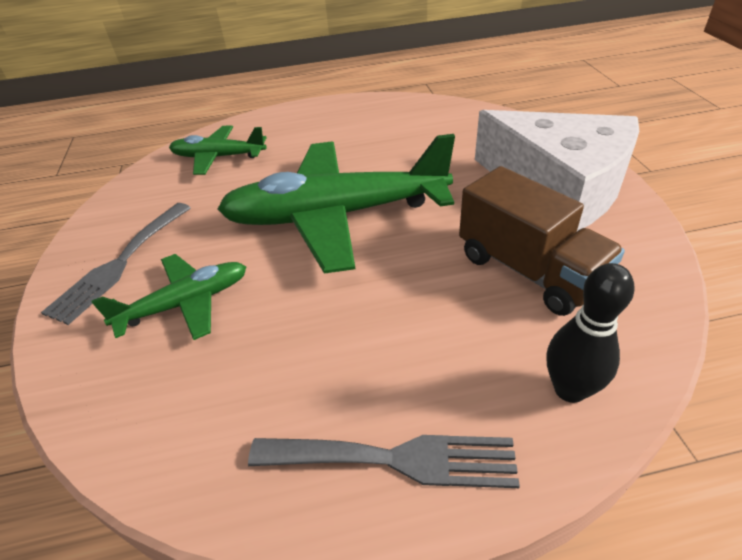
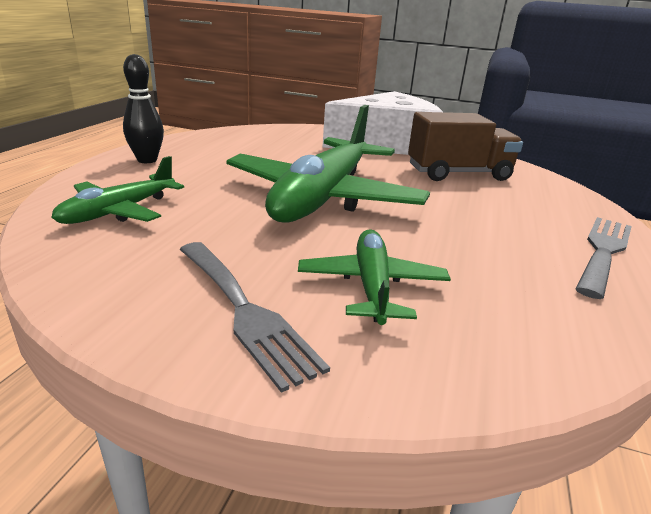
camera: 65 degrees left, 15 degrees down
(569, 389) = (563, 197): black bowling pin -> black bowling pin (147, 160)

